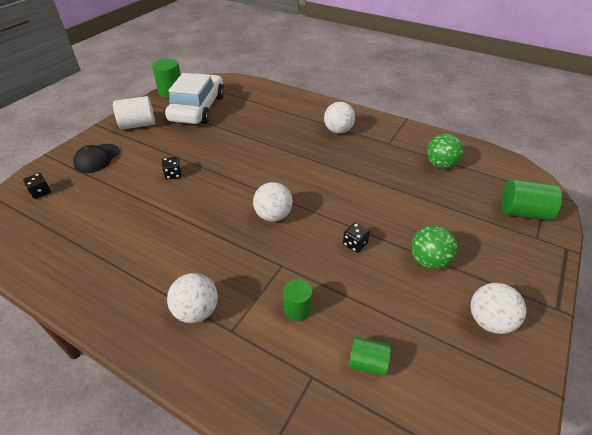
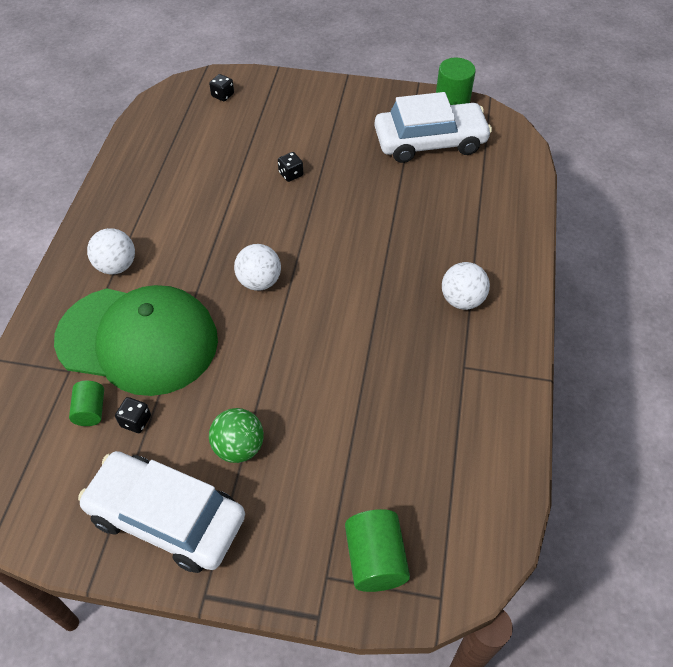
camera: 70 degrees right, 10 degrees up
(97, 158) = (289, 106): black cap -> none
(138, 125) = (365, 107): white cylinder -> none
(297, 309) = (138, 340): green cylinder -> green cap
(355, 244) = (241, 368): black dice -> black dice (136, 421)
(440, 165) = (442, 440): green ball -> none
(489, 321) = (166, 517): white ball -> white car

